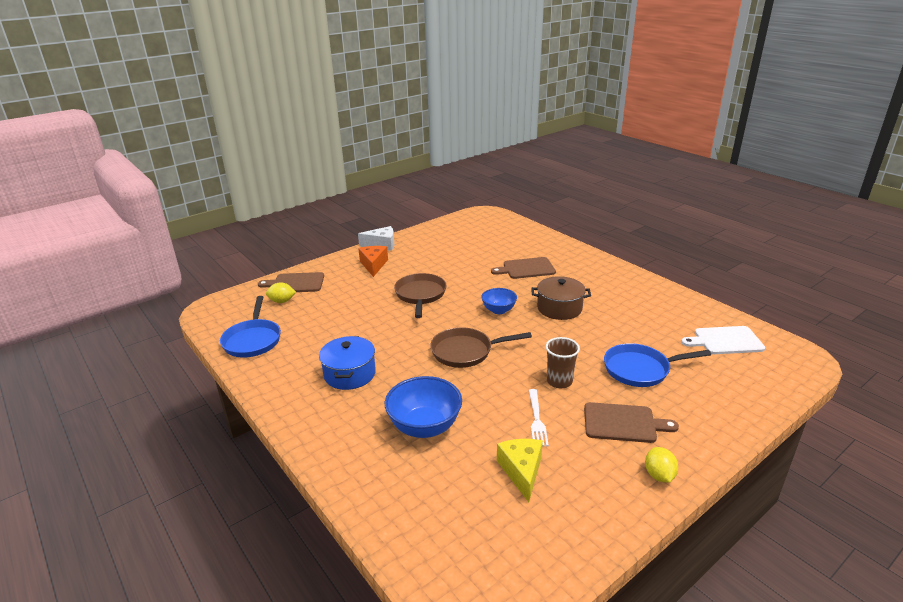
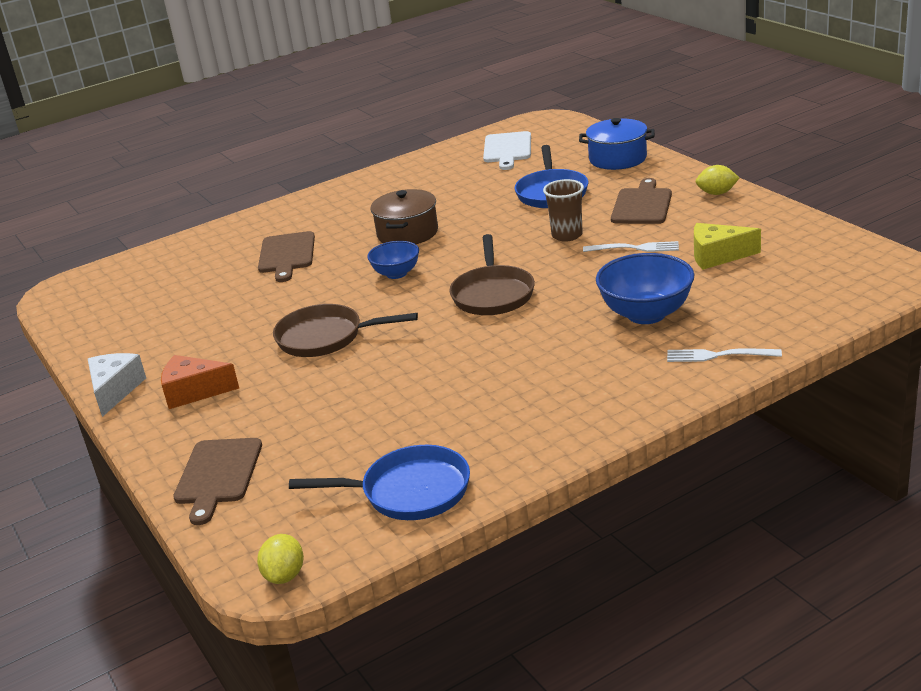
camera: 80 degrees left, 0 degrees up
(282, 301) = (283, 480): yellow lemon -> yellow lemon (285, 575)
(350, 374) = (528, 379): blue pot -> blue pot (617, 158)
(353, 466) = (718, 355): none -> white fork

